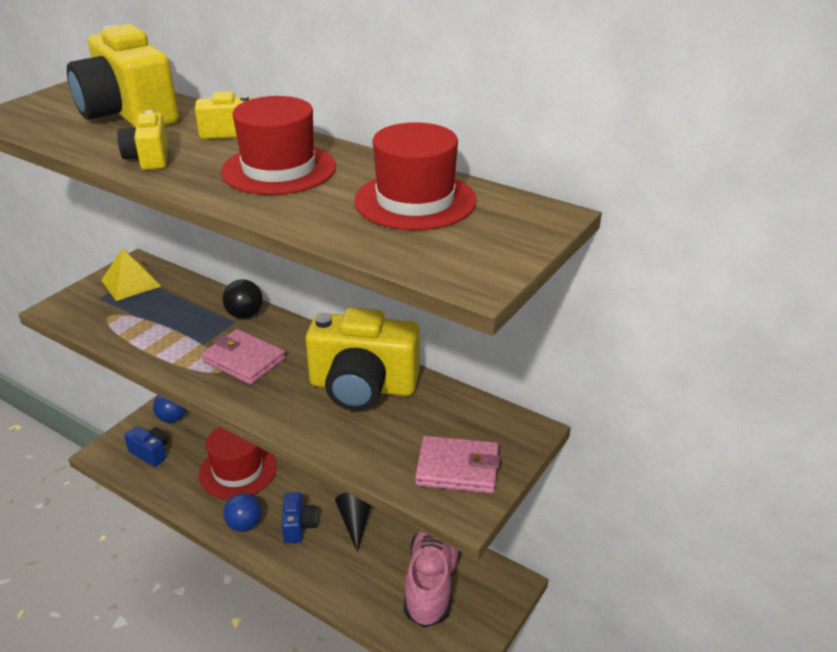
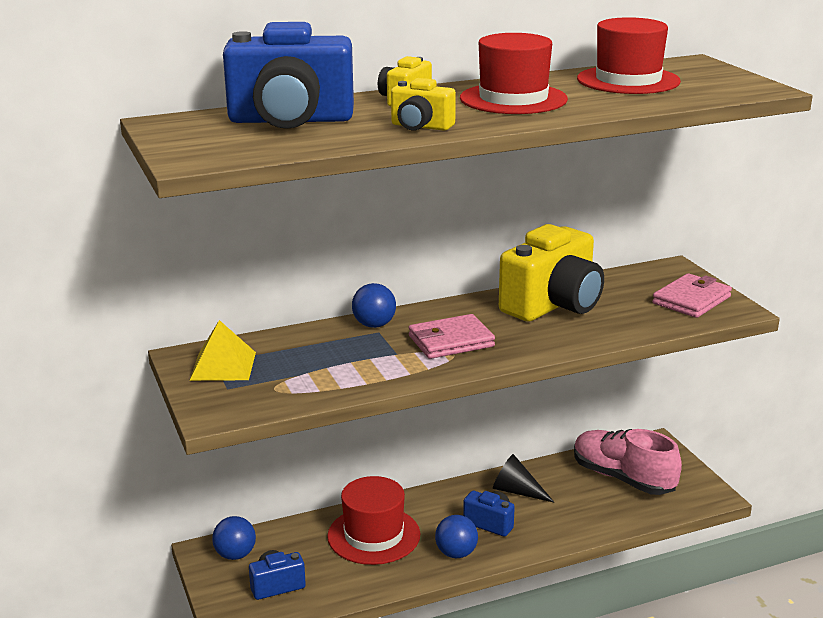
camera: 55 degrees left, 10 degrees down
(129, 114) = (291, 121): yellow camera -> blue camera
(245, 315) = (374, 325): black ball -> blue ball

